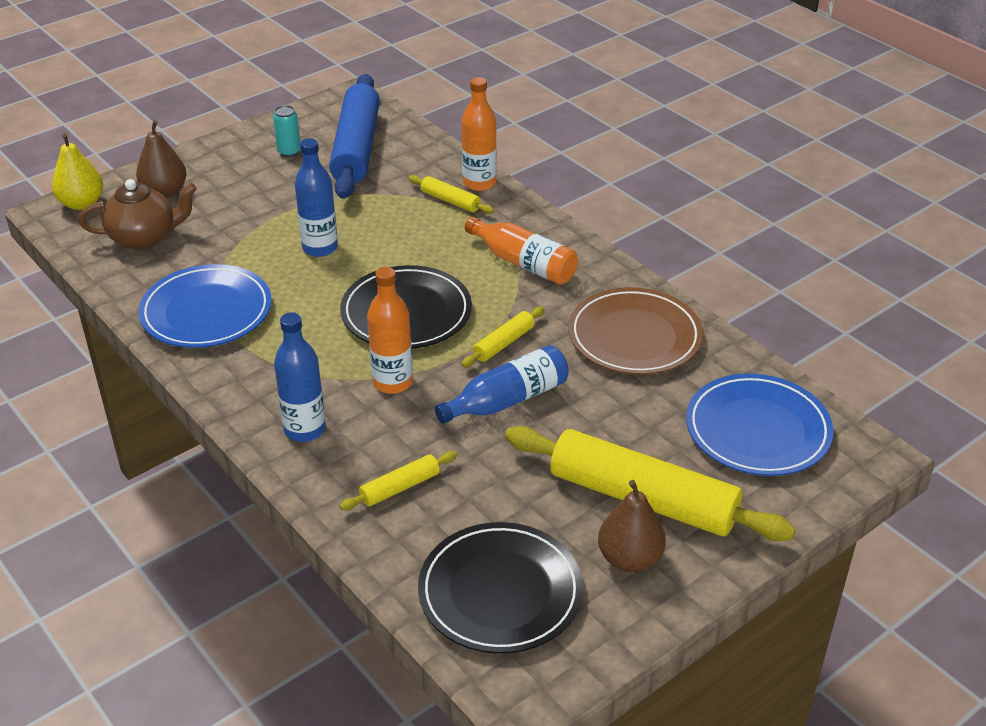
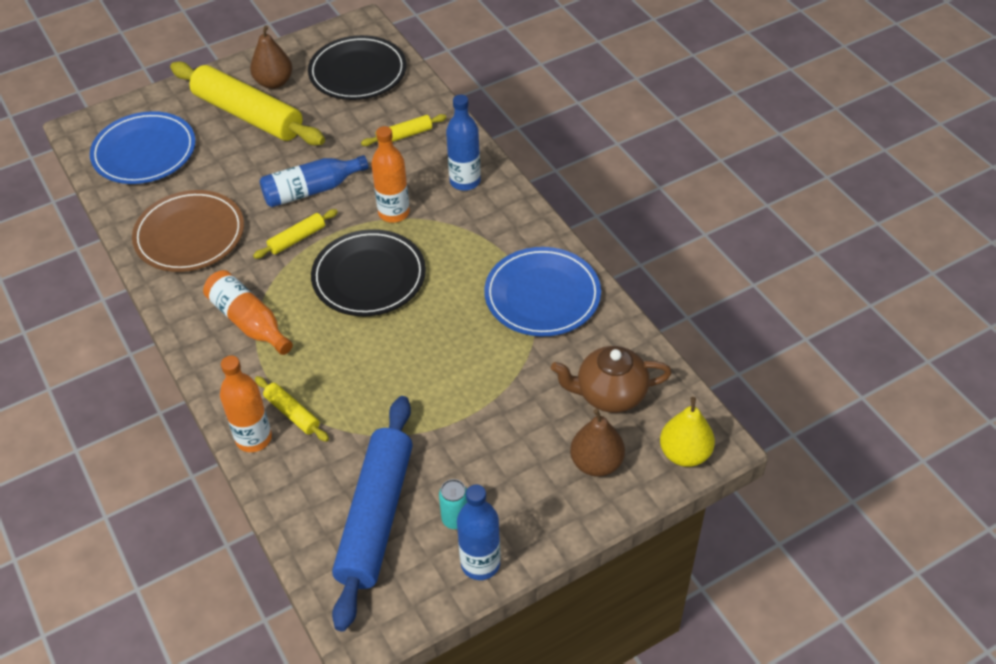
camera: 170 degrees left, 10 degrees up
(320, 248) = (435, 361): blue bottle -> blue bottle (480, 563)

